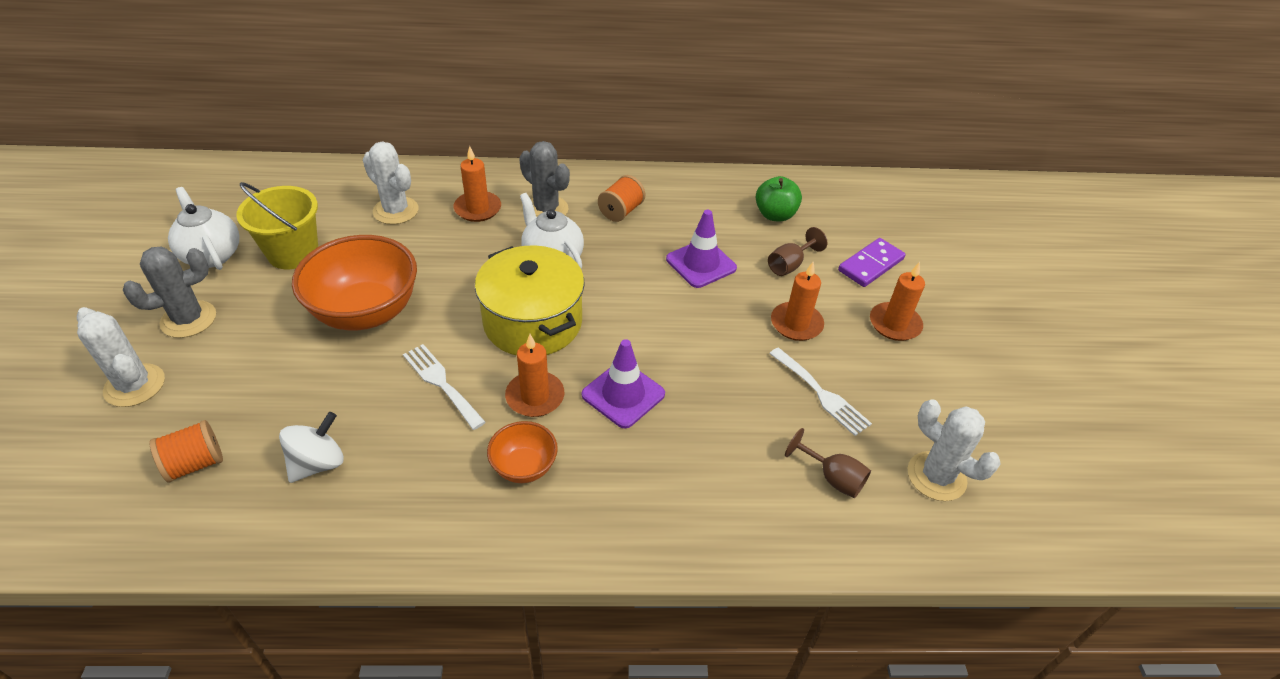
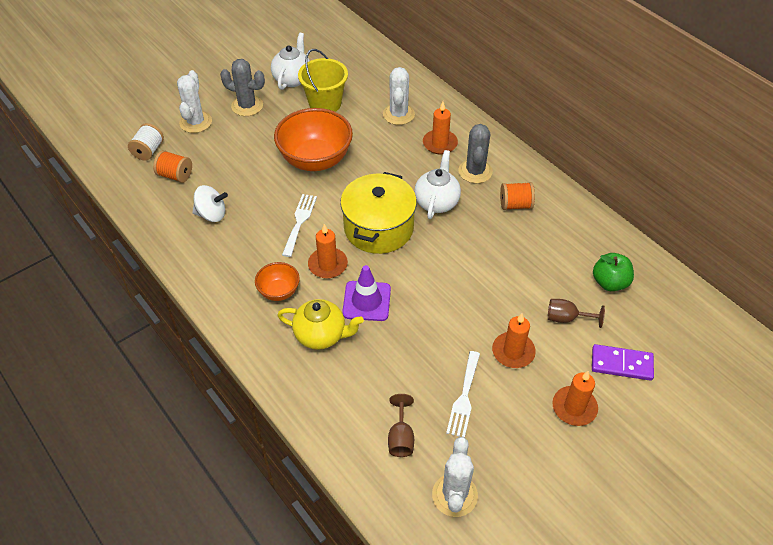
camera: 55 degrees right, 5 degrees up
(104, 468) = (148, 151): none -> white spool
(631, 465) = (321, 335): none -> yellow teapot
(701, 264) = (513, 272): purple traffic cone -> none

